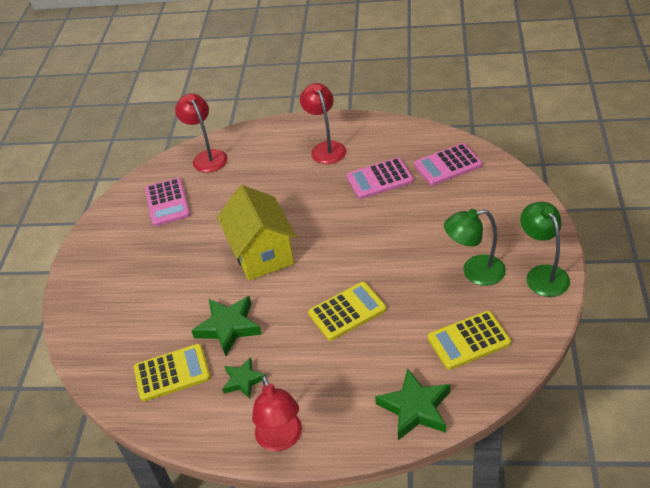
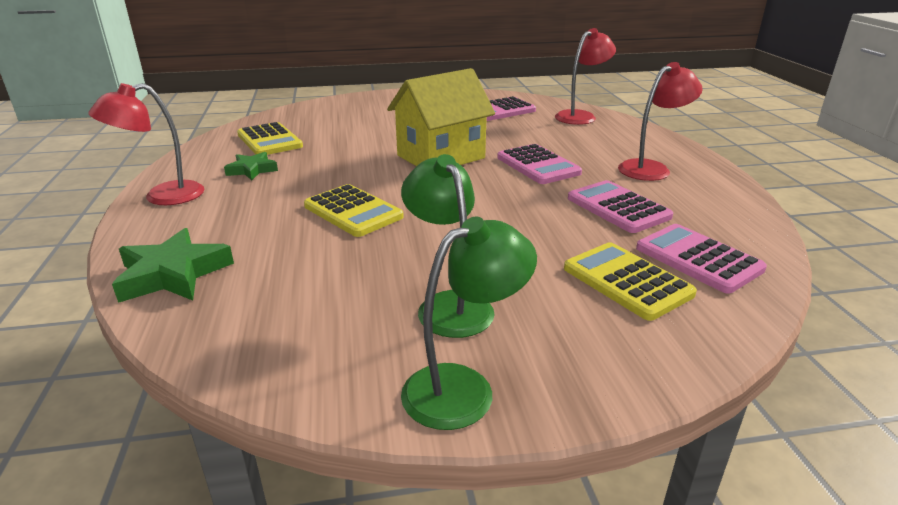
camera: 70 degrees right, 15 degrees down
(228, 327) = (328, 155): green star -> none
(300, 202) = (538, 165): none -> pink calculator
(468, 340) = (293, 310): yellow calculator -> yellow calculator (627, 281)

